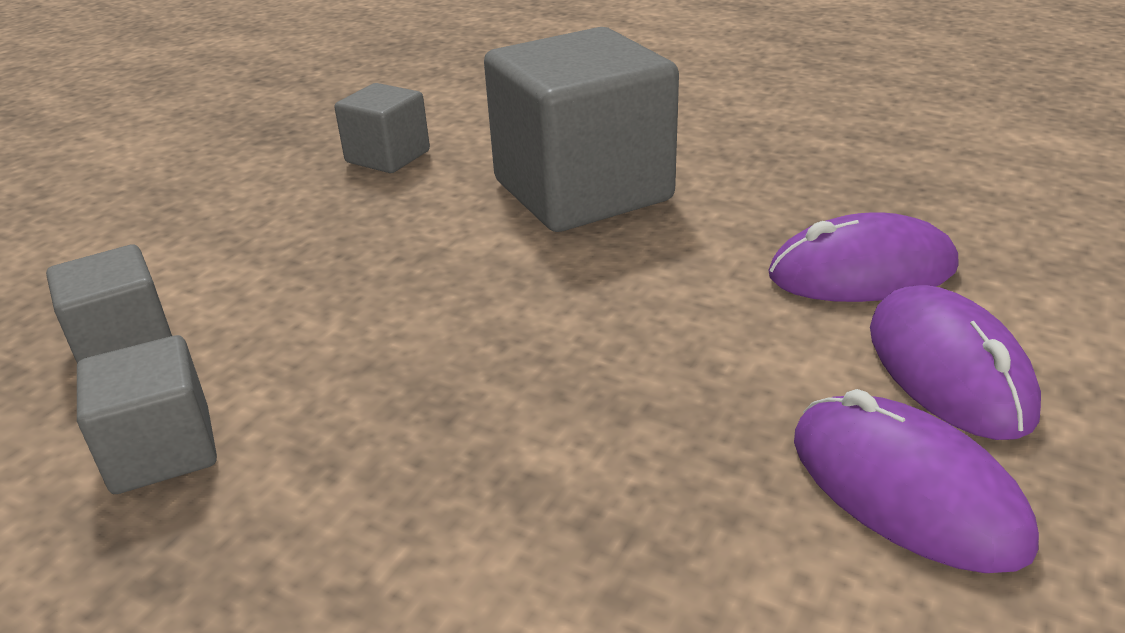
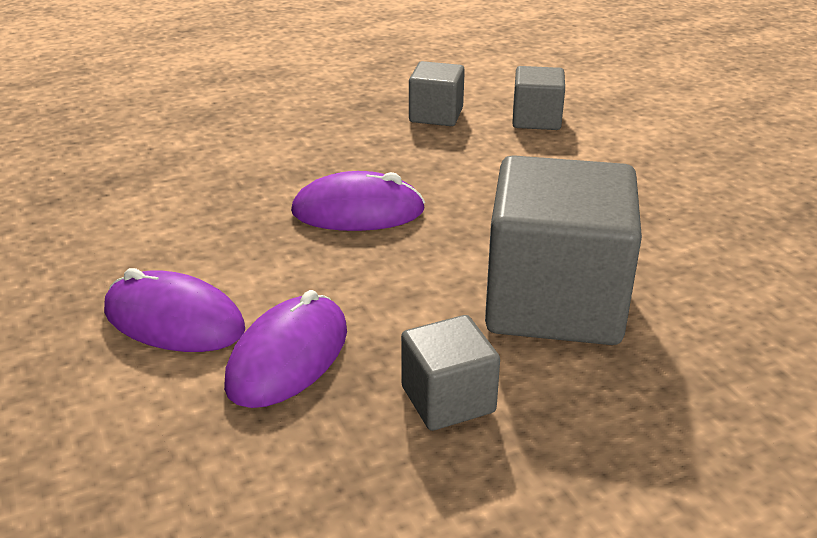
camera: 125 degrees right, 0 degrees up
(388, 157) = (717, 244): grey cube -> grey cube (448, 399)
(905, 489) = (148, 253): purple mouse -> purple mouse (358, 211)

